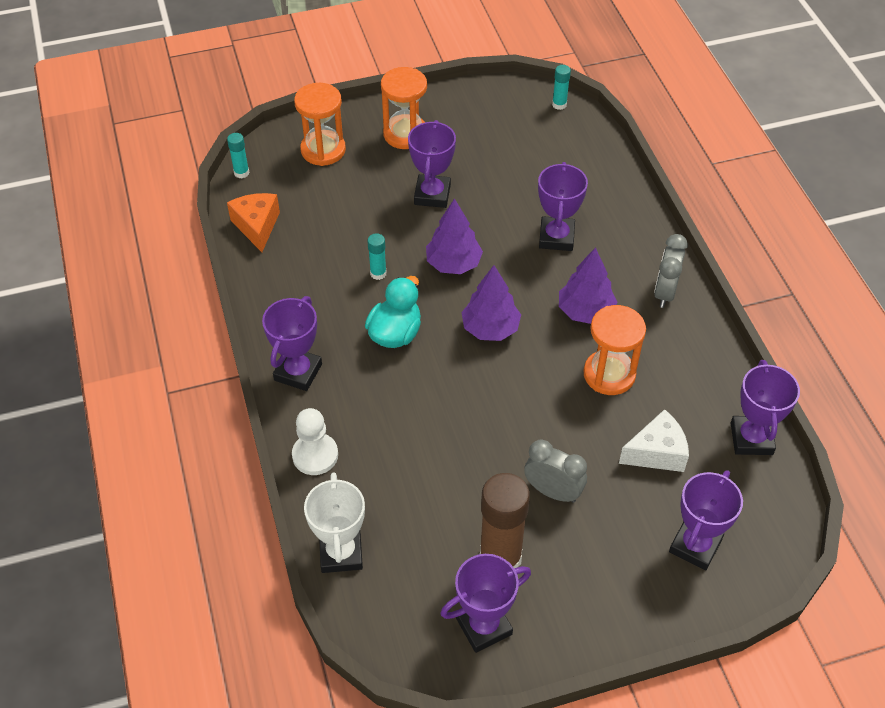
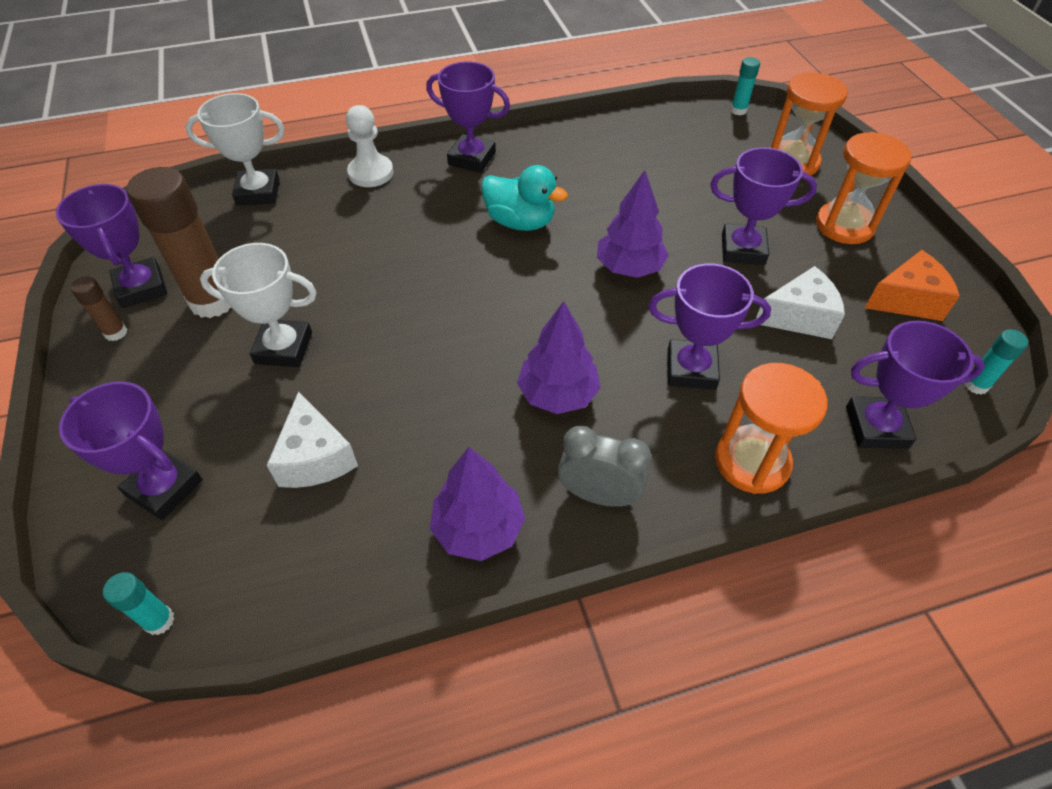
camera: 90 degrees right, 0 degrees up
(257, 226) = (663, 124): orange cheese -> orange cheese (907, 300)
(378, 273) = (607, 208): turquoise glue stick -> turquoise glue stick (159, 621)
(490, 328) = (527, 299): purple tree -> purple tree (478, 528)
(503, 175) = (799, 317): none -> white cheese
(543, 631) = (116, 333): none -> brown glue stick
(553, 491) = (283, 348): grey clock -> white trophy
(609, 374) = (449, 414): orange hourglass -> orange hourglass (752, 462)
(751, 439) = (314, 584): purple trophy -> purple trophy (876, 427)

